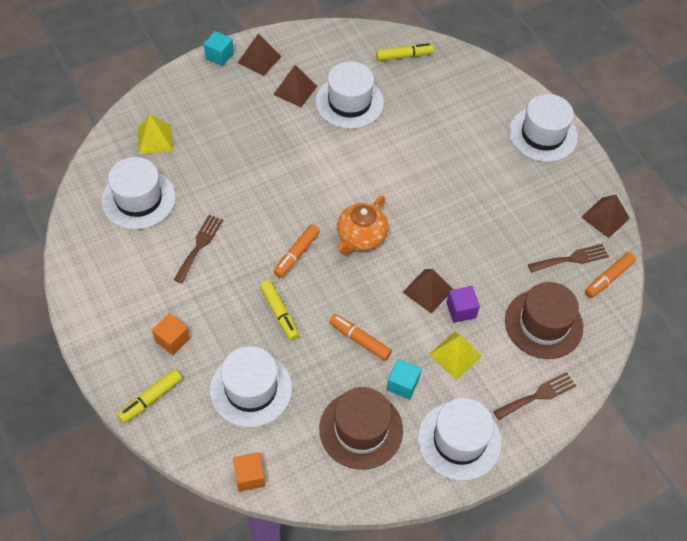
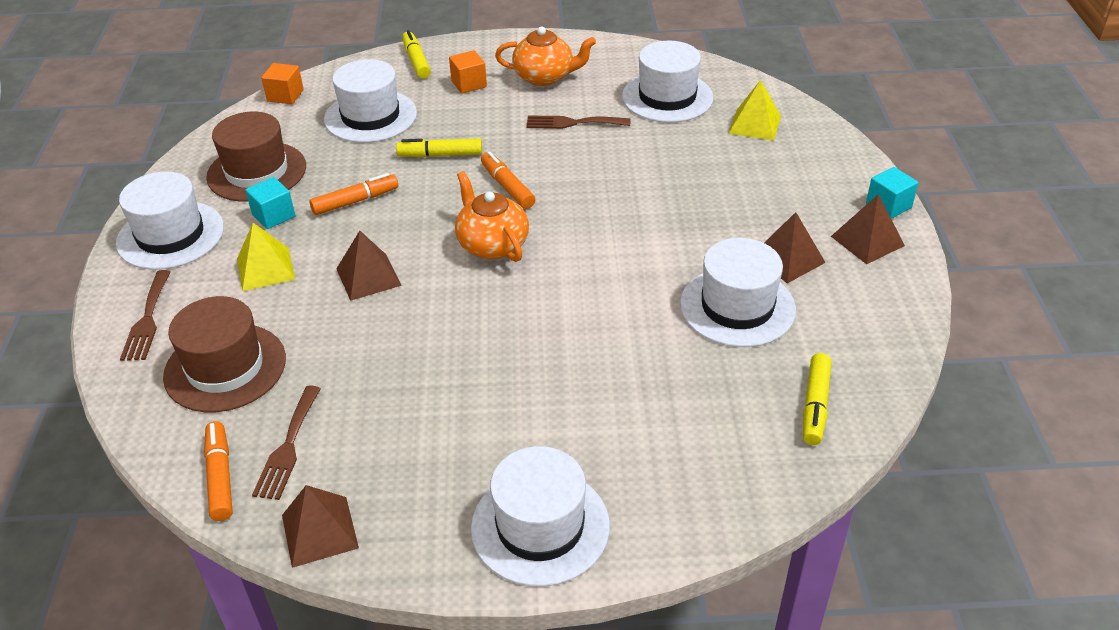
camera: 120 degrees right, 15 degrees down
(140, 289) = (545, 77): none -> orange teapot
(199, 246) = (572, 123): brown fork -> brown fork turned 135 degrees clockwise
(461, 310) = (316, 296): purple cube -> none

